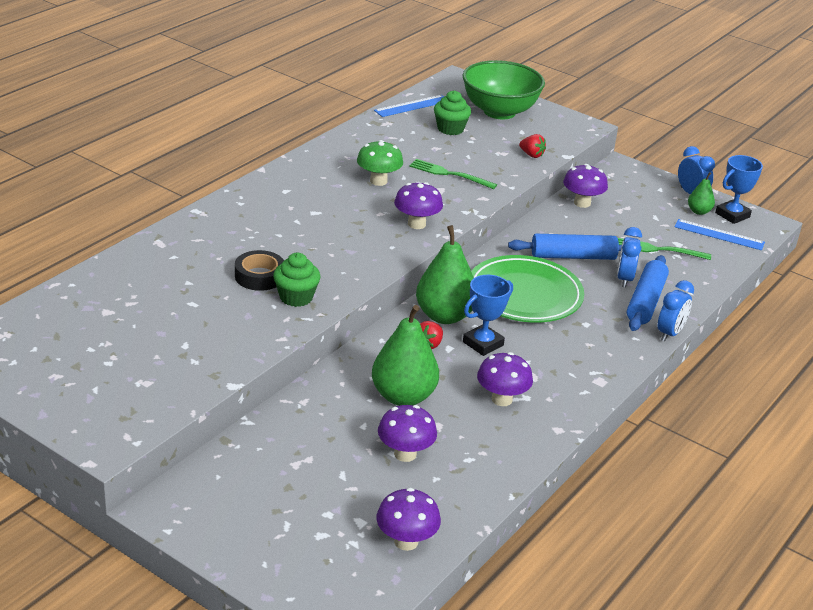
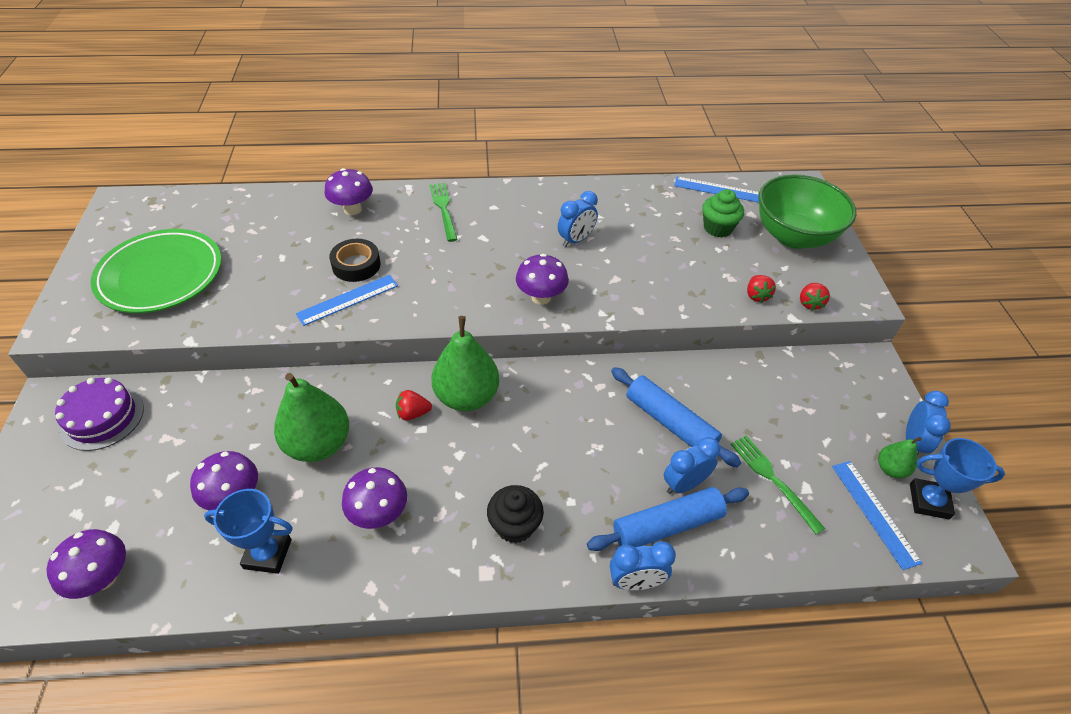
camera: 50 degrees right, 15 degrees up
(225, 488) = (102, 418): none -> purple cake
(296, 297) = (348, 300): green cupcake -> blue ruler
(378, 181) = (576, 240): green mushroom -> blue clock
(449, 174) = (646, 268): green fork -> green fork (443, 209)
(483, 344) = (453, 447): blue trophy -> blue trophy (267, 554)
(524, 295) = (563, 428): green plate -> green plate (161, 275)
(563, 144) = (809, 303): none -> red strawberry
(578, 353) = (515, 525): none -> black cupcake
(582, 203) = (767, 374): purple mushroom -> purple mushroom (352, 209)

